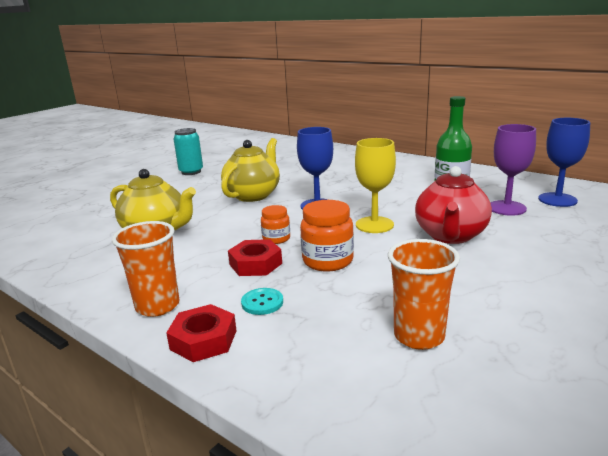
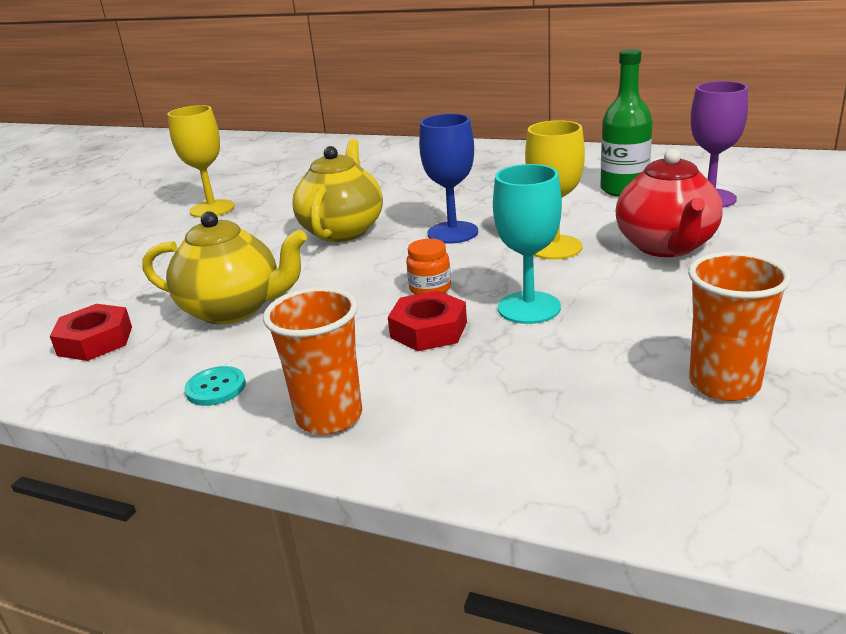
camera: 15 degrees left, 5 degrees up
(191, 172) = (212, 209): turquoise can -> yellow goblet
(203, 340) = (439, 450): red nut -> red nut (95, 341)
(262, 302) = (482, 382): turquoise button -> turquoise button (216, 388)
(327, 261) = (529, 308): orange jar -> turquoise goblet
(557, 200) = (763, 179): blue goblet -> none

